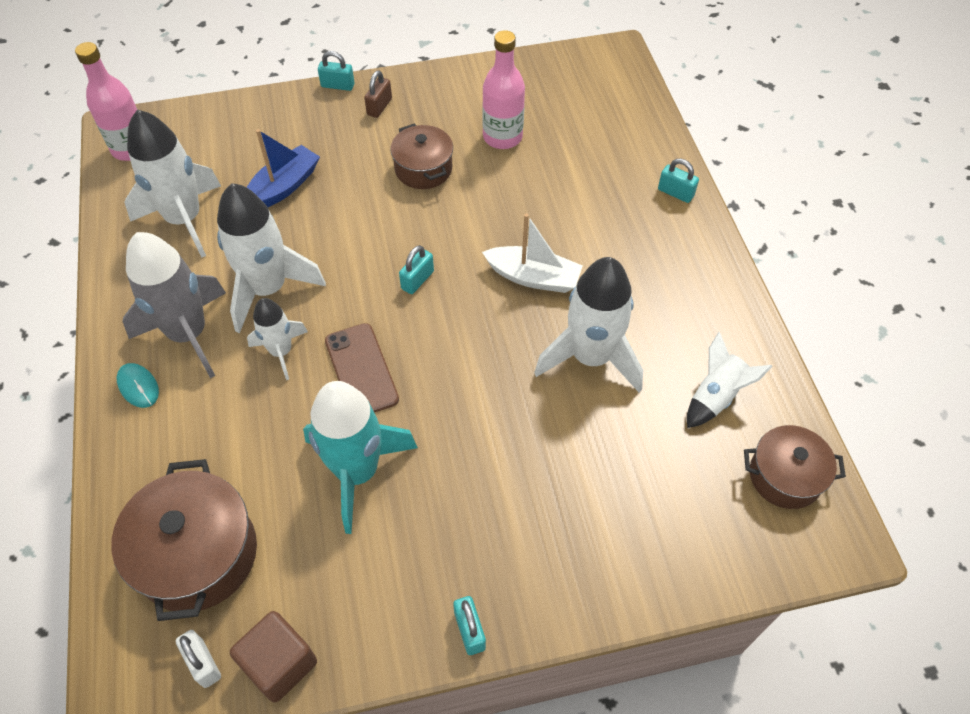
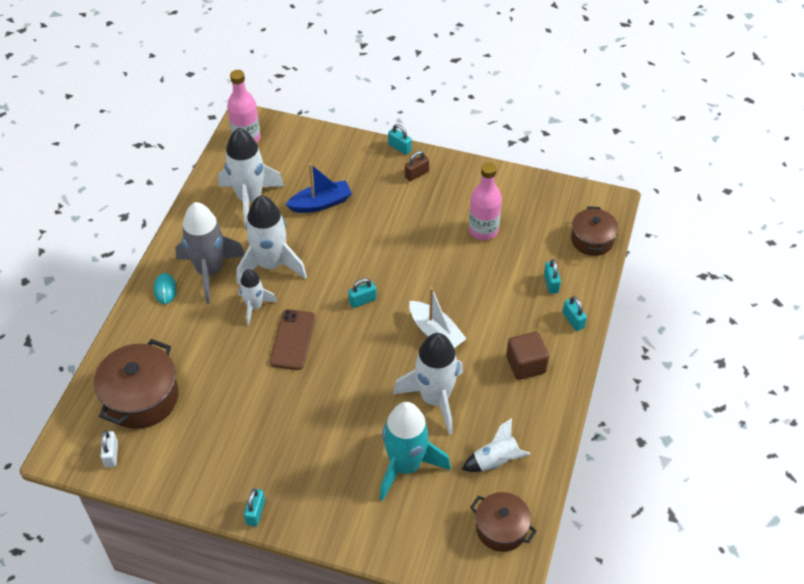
camera: 30 degrees right, 5 degrees down
(280, 663) = (148, 475): brown cube -> brown cube (525, 365)
(357, 471) = (252, 397): turquoise rocket -> turquoise rocket (406, 466)
(423, 169) = (416, 229): brown pot -> brown pot (592, 240)
(621, 163) = (551, 283): none -> turquoise padlock

